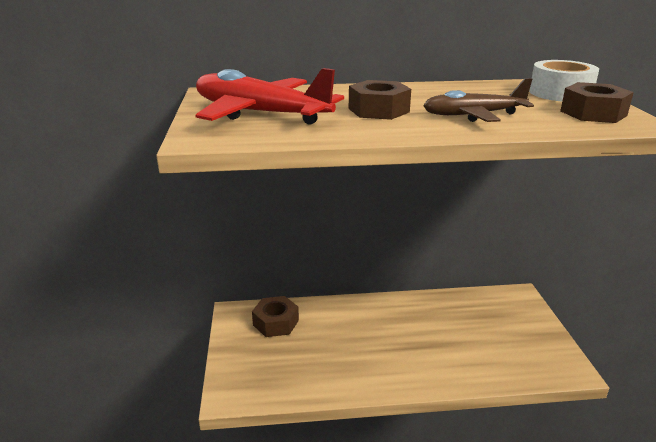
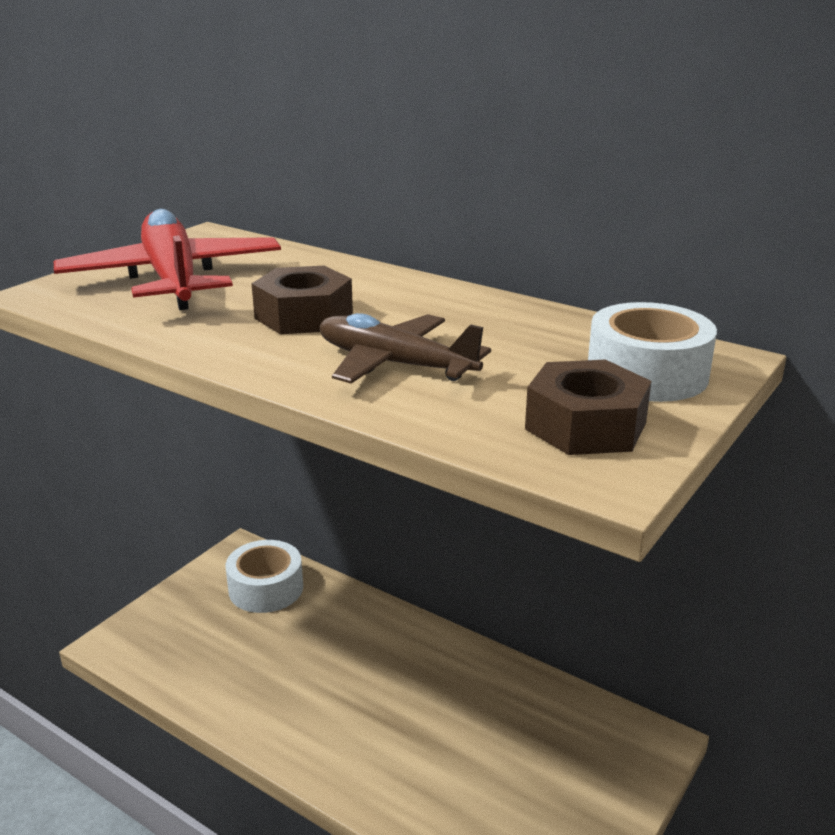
camera: 40 degrees right, 0 degrees up
(276, 322) = (266, 588): brown nut -> white tape

